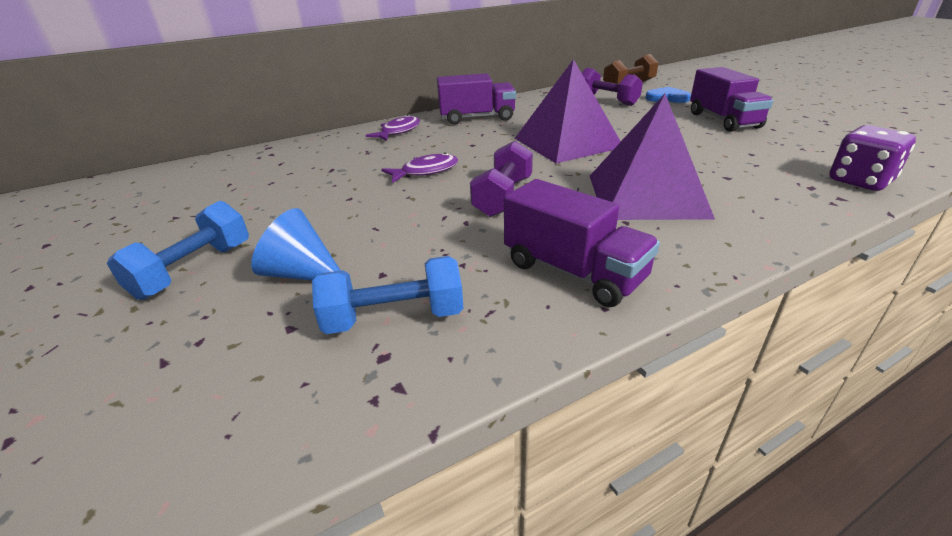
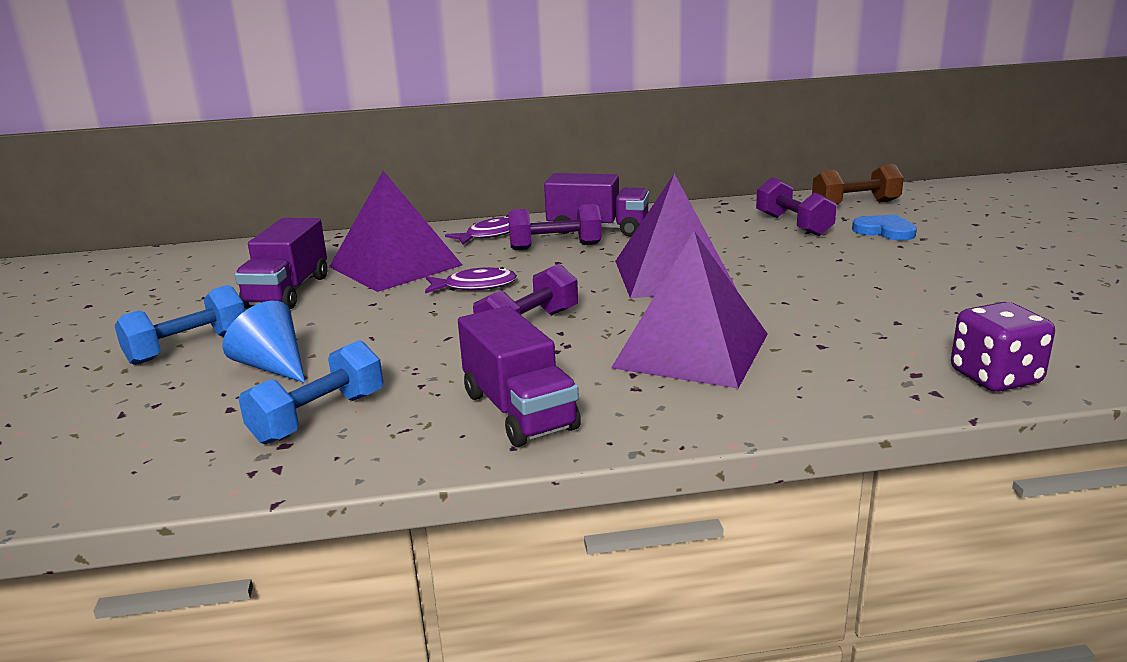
camera: 20 degrees right, 10 degrees down
(341, 164) = (395, 266): none -> purple pyramid
(394, 318) = (319, 418): blue dumbbell -> blue dumbbell turned 60 degrees counterclockwise
(459, 134) = (555, 247): none -> purple dumbbell
(723, 120) = (922, 273): purple truck -> purple truck (288, 292)

